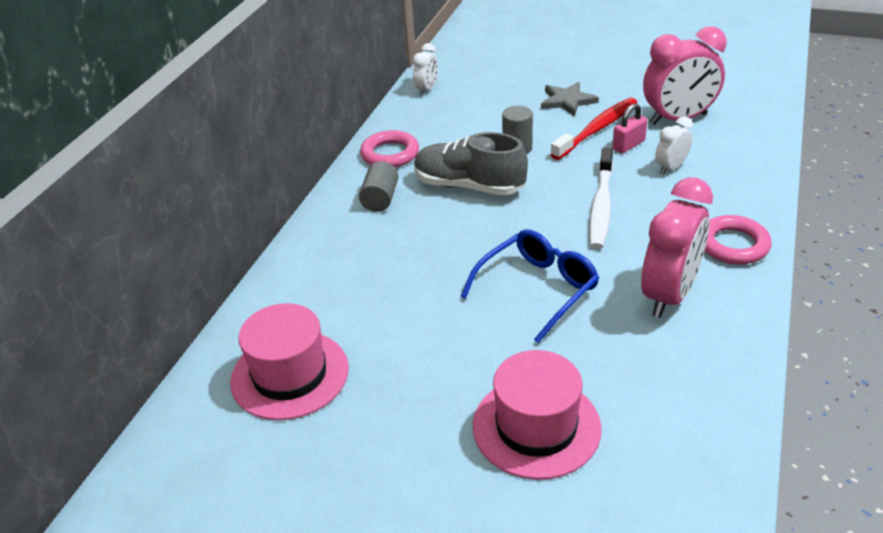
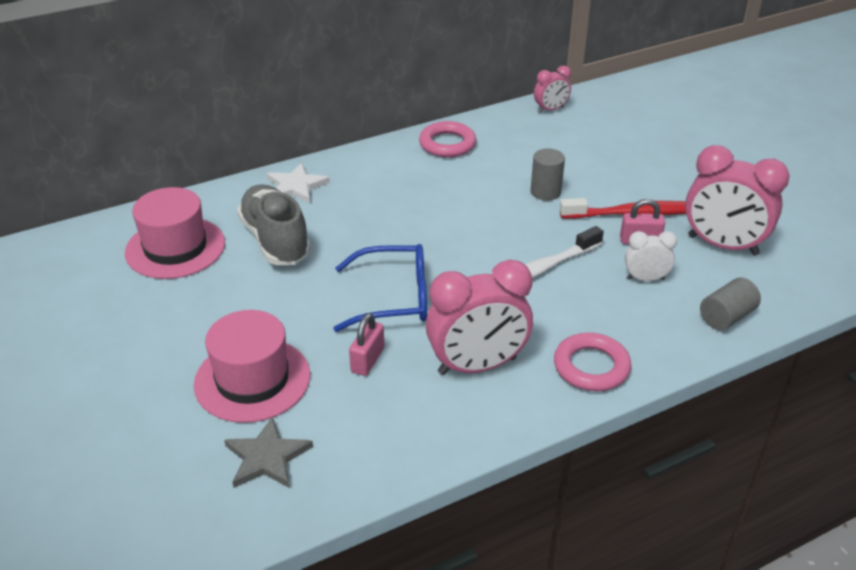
camera: 40 degrees right, 0 degrees up
(317, 257) = (296, 186): none -> white star
(380, 199) = (391, 172): grey cylinder -> grey cylinder (726, 317)
(426, 89) = (550, 109): white clock -> pink clock
(469, 186) = (464, 199): grey shoe -> grey shoe (275, 240)
(567, 101) = (648, 178): grey star -> grey star (267, 457)
(593, 346) = (367, 360): none -> pink padlock

